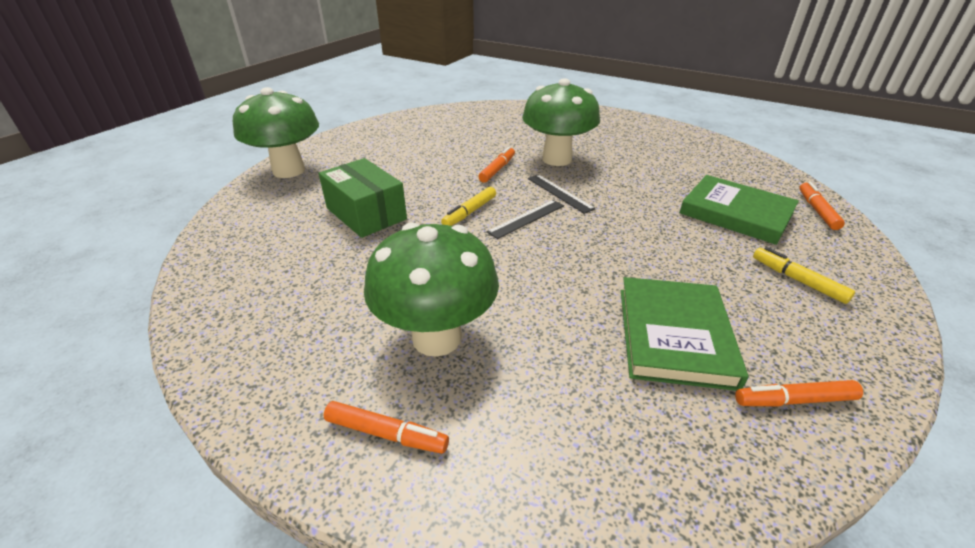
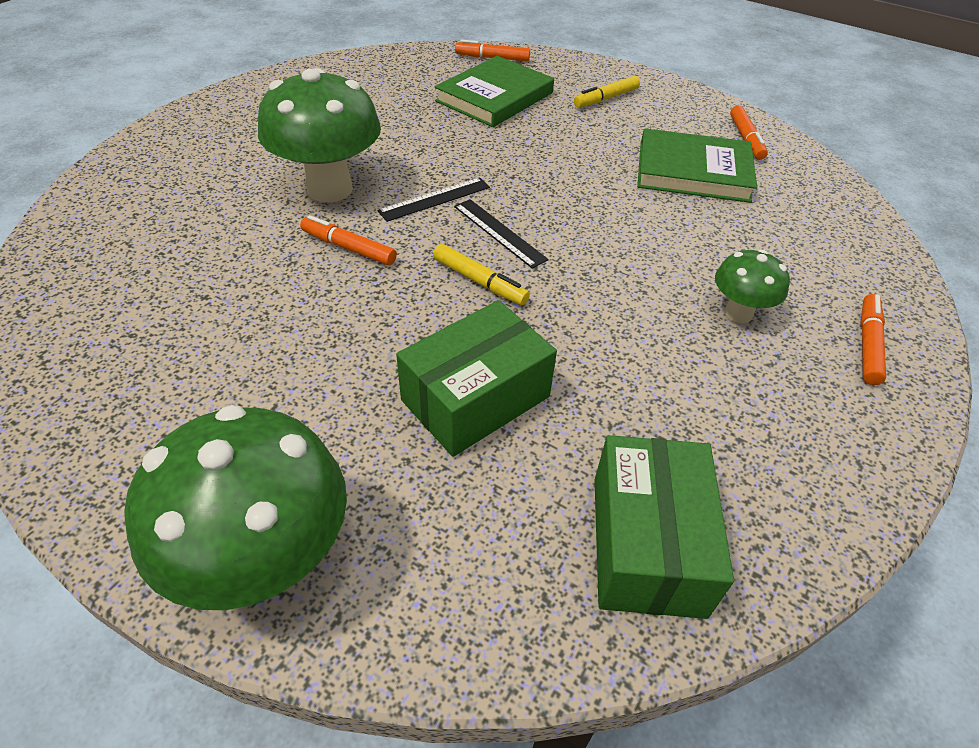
camera: 90 degrees left, 10 degrees up
(242, 268) = (647, 544): none -> green box
(437, 337) = (738, 313): green mushroom -> green mushroom, size x0.52

